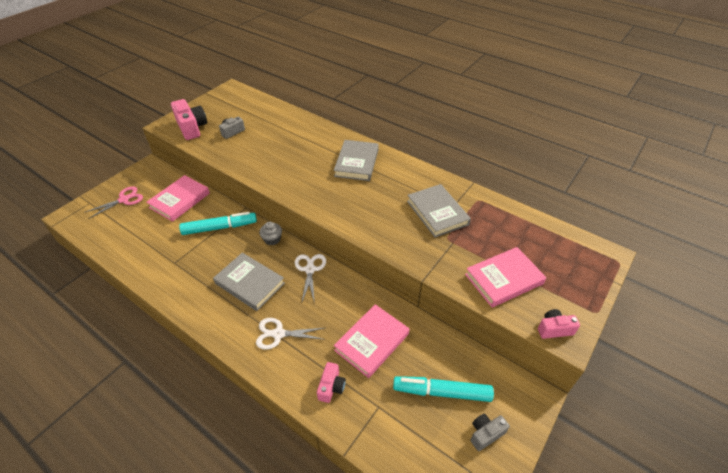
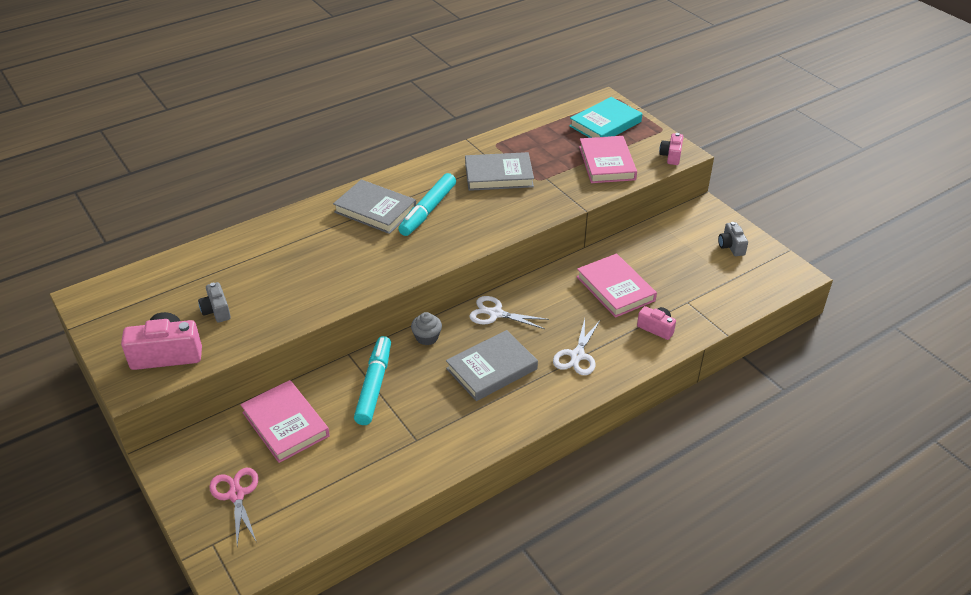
camera: 70 degrees left, 5 degrees down
(441, 392) = (685, 259): turquoise marker -> turquoise marker (428, 210)
(567, 264) = (605, 124): none -> turquoise book

